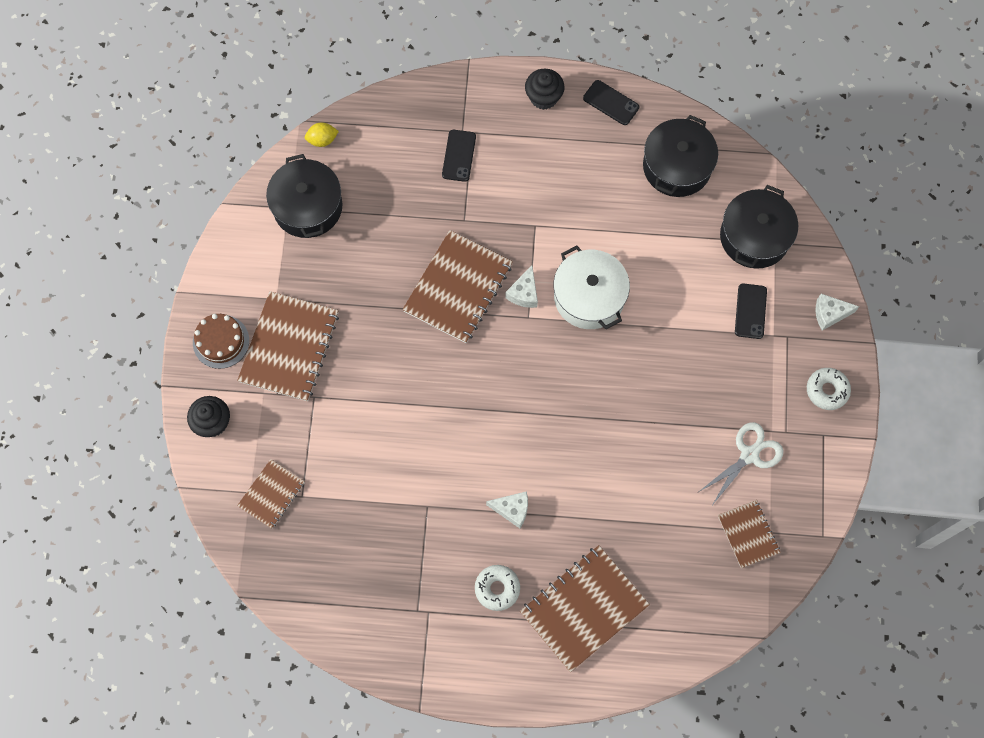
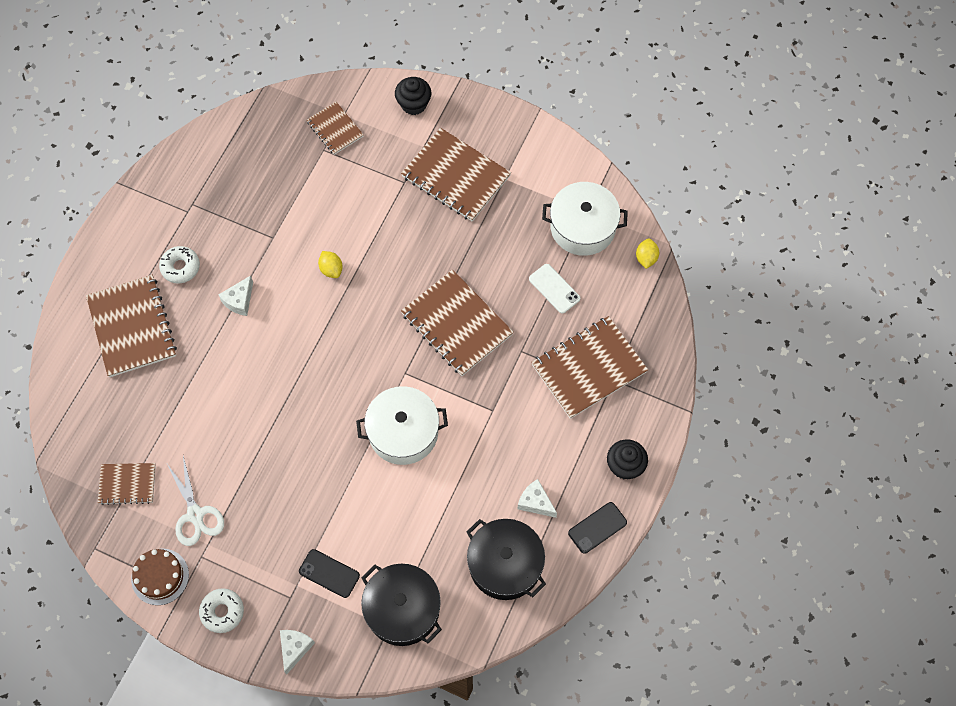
camera: 110 degrees right, 5 degrees down
(221, 341) = (482, 128): brown cake -> brown cake (160, 576)
(308, 207) = (583, 227): black pot -> white pot
(386, 211) = (554, 288): none -> white phone
(442, 431) = (331, 269): none -> yellow lemon
(459, 156) = (589, 368): black phone -> brown notebook
(524, 293) = (429, 377): white cheese -> white cheese (535, 502)

